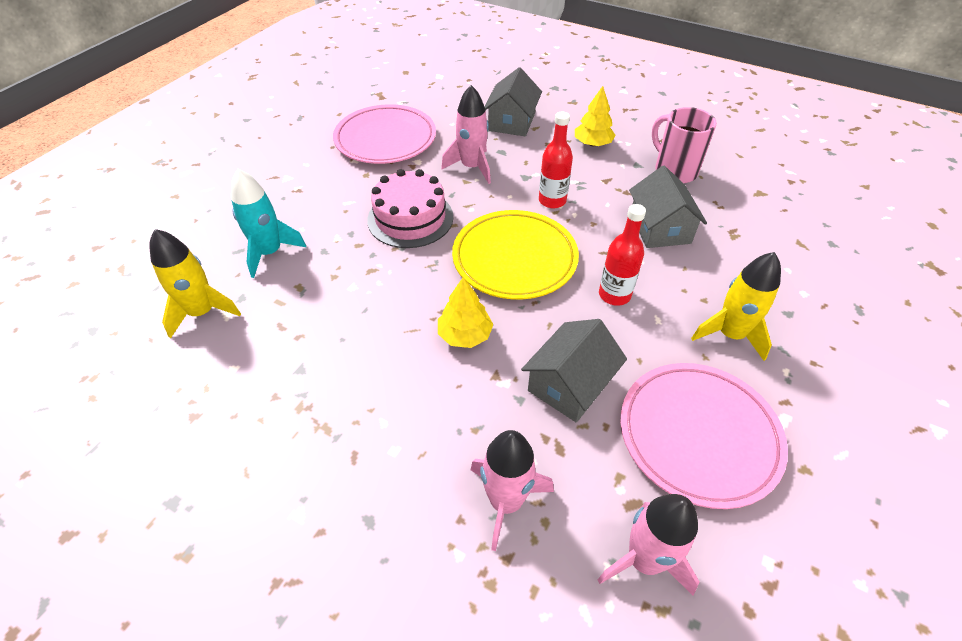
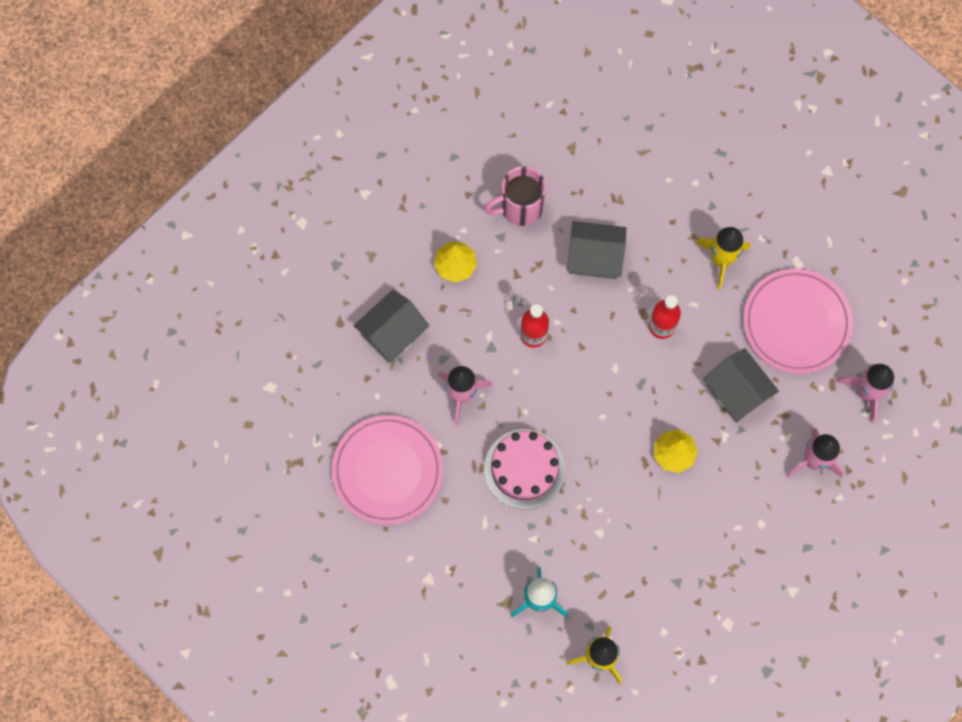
camera: 75 degrees left, 25 degrees up
(512, 122) = (392, 332): grey house -> grey house turned 75 degrees counterclockwise
(514, 258) = (600, 391): yellow plate -> none

